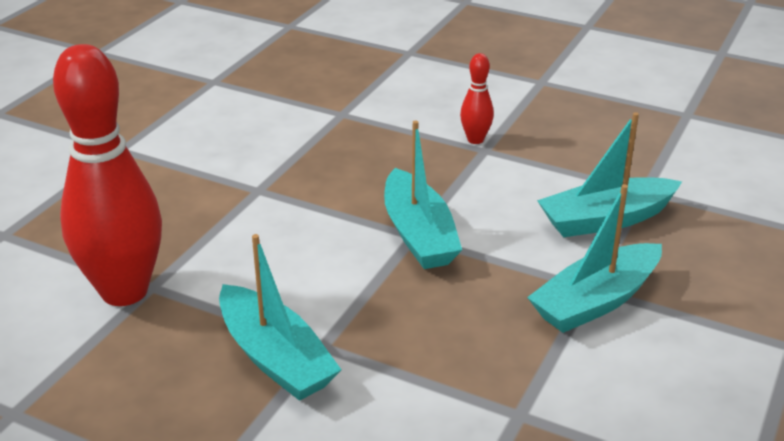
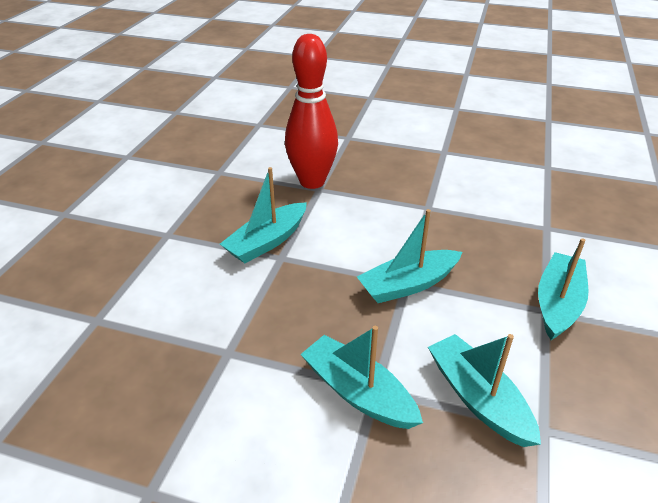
camera: 80 degrees right, 5 degrees up
(475, 140) = (558, 303): red bowling pin -> turquoise boat

